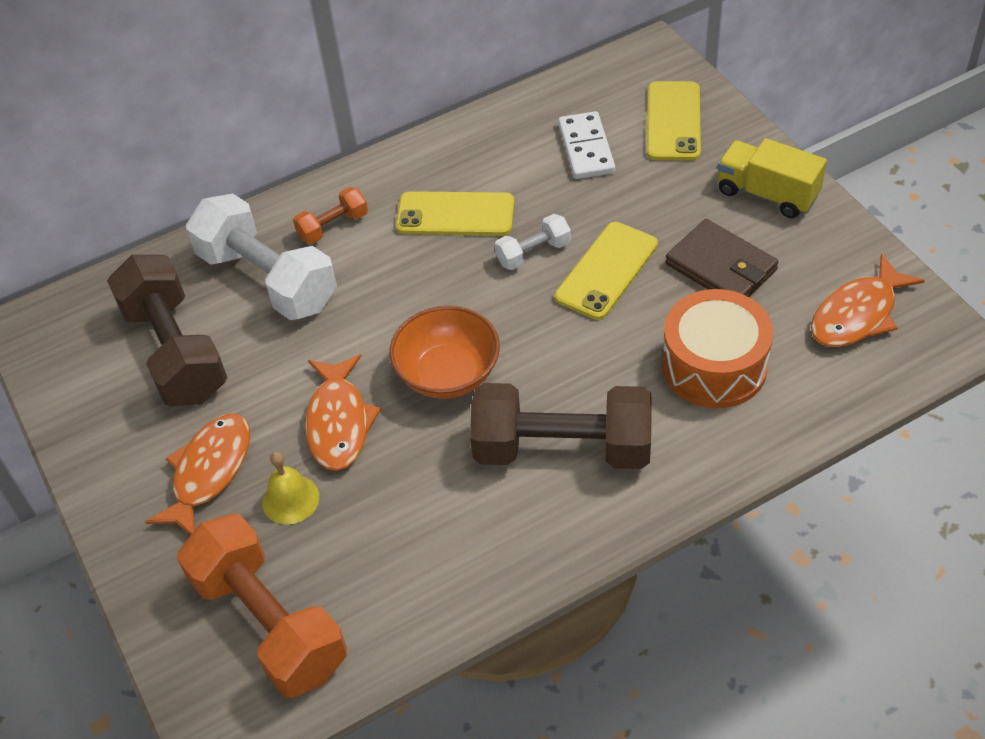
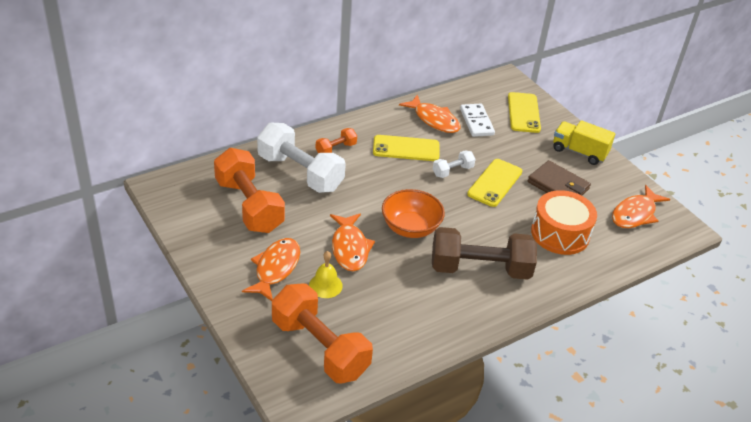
camera: 10 degrees left, 10 degrees down
(175, 351) = (249, 206): brown dumbbell -> orange dumbbell
(510, 151) = (434, 120): none -> orange fish

